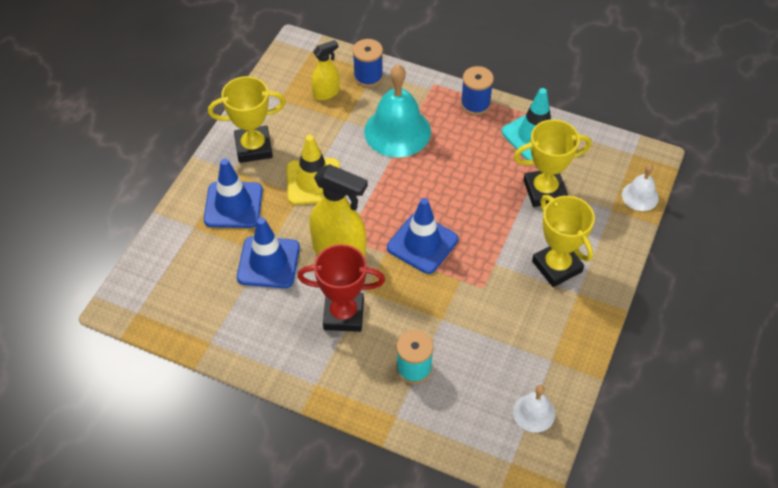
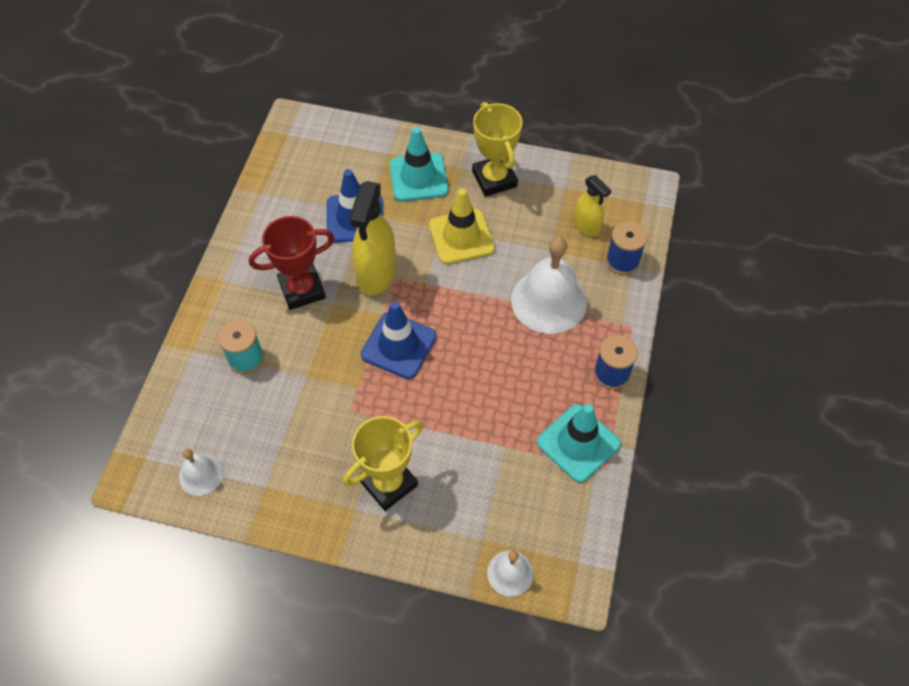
camera: 80 degrees right, 5 degrees up
(233, 205) = (418, 177): blue traffic cone -> turquoise traffic cone
(343, 314) = (302, 289): red trophy -> red trophy turned 75 degrees clockwise
(397, 131) = (549, 300): turquoise bell -> white bell
(544, 191) = (495, 461): yellow trophy -> none

